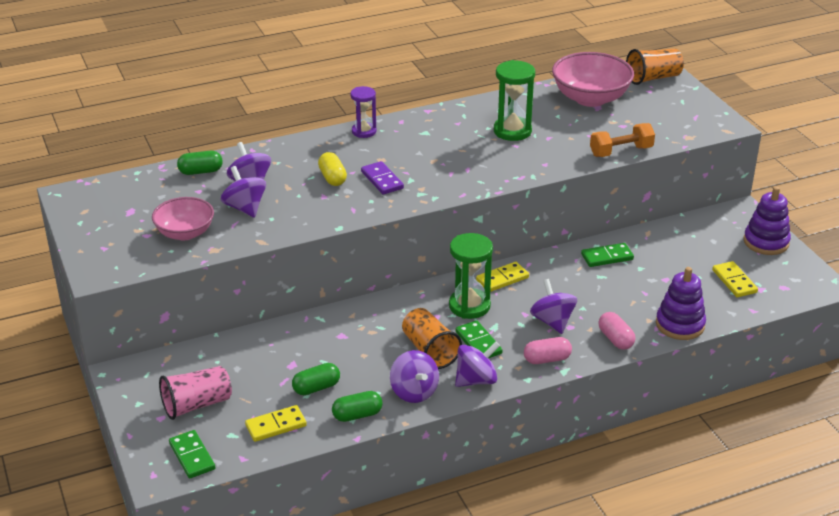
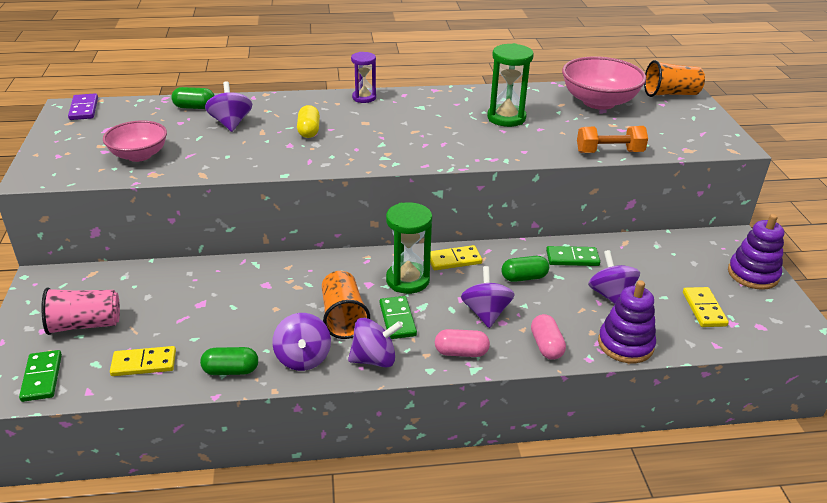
camera: 15 degrees right, 0 degrees up
(245, 208) = (210, 143): purple spinning top -> purple spinning top (610, 295)
(316, 388) = (209, 332): green capsule -> green capsule (524, 277)
(382, 180) = (354, 140): purple domino -> purple domino (84, 109)

